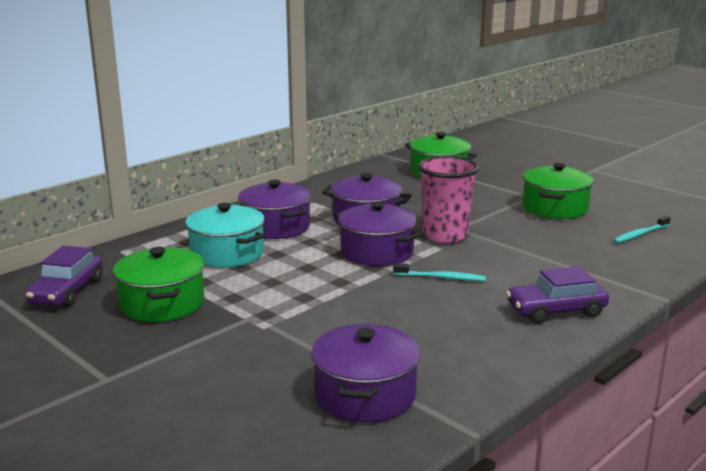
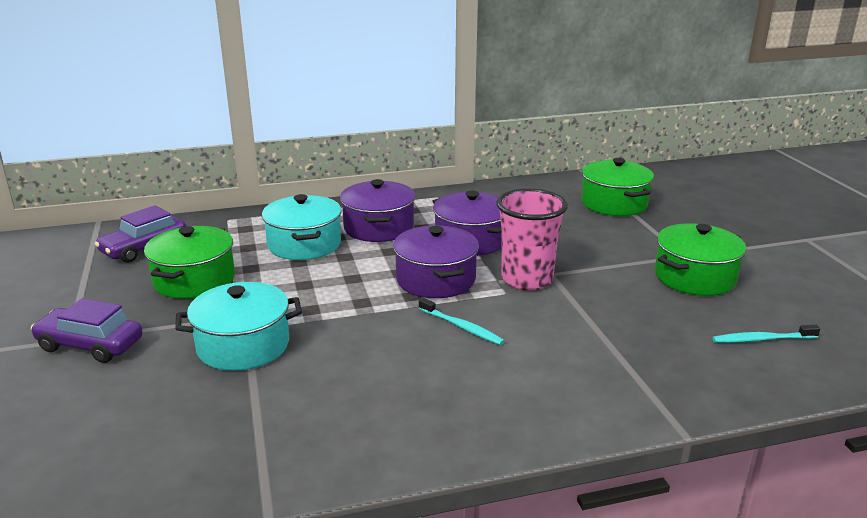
camera: 30 degrees right, 5 degrees up
(285, 337) = (243, 346): none -> turquoise pot
(365, 395) = (230, 432): purple pot -> none
(556, 311) = (532, 406): purple car -> purple car (90, 345)

